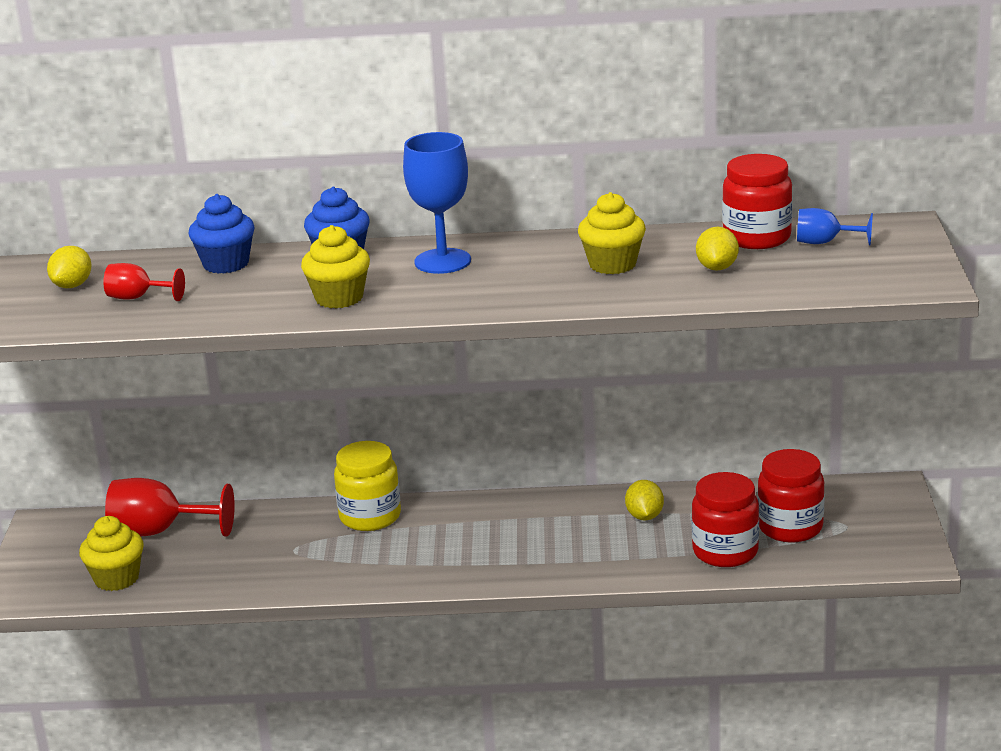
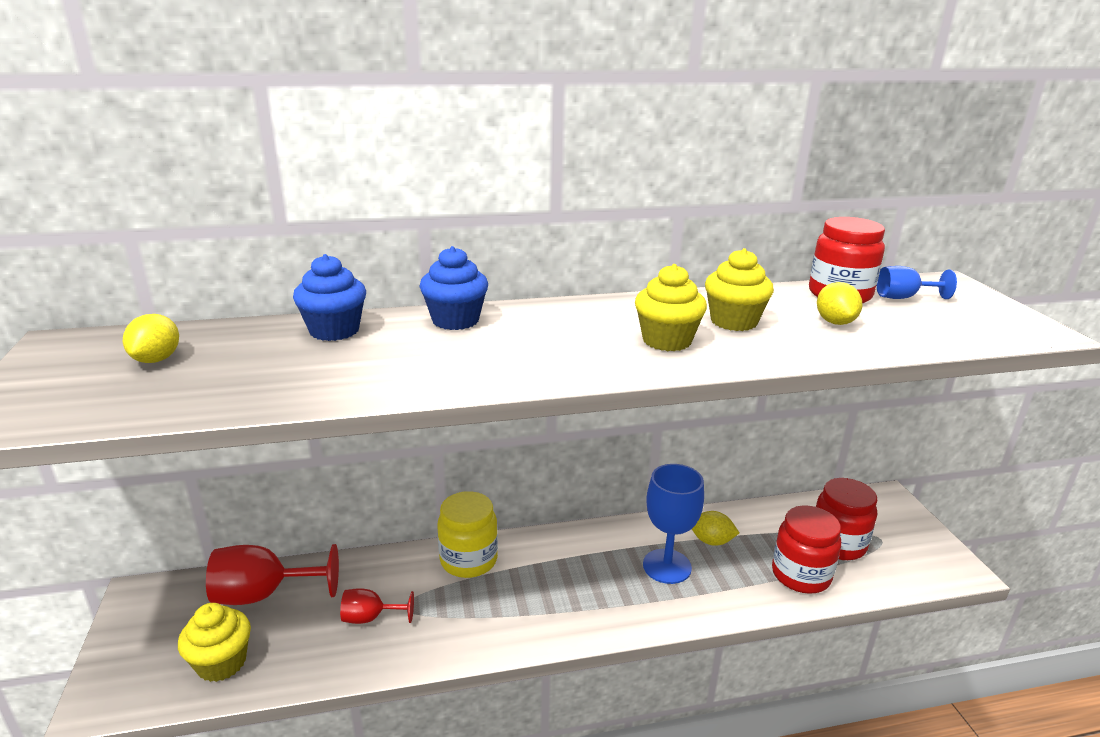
camera: 15 degrees left, 0 degrees up
(138, 298) = (238, 371): red goblet -> red goblet (370, 618)
(339, 298) = (475, 364): yellow cupcake -> yellow cupcake (667, 340)
(442, 261) = (564, 322): blue goblet -> blue goblet (667, 566)
(644, 516) = (711, 541): yellow lemon -> yellow lemon turned 60 degrees counterclockwise

